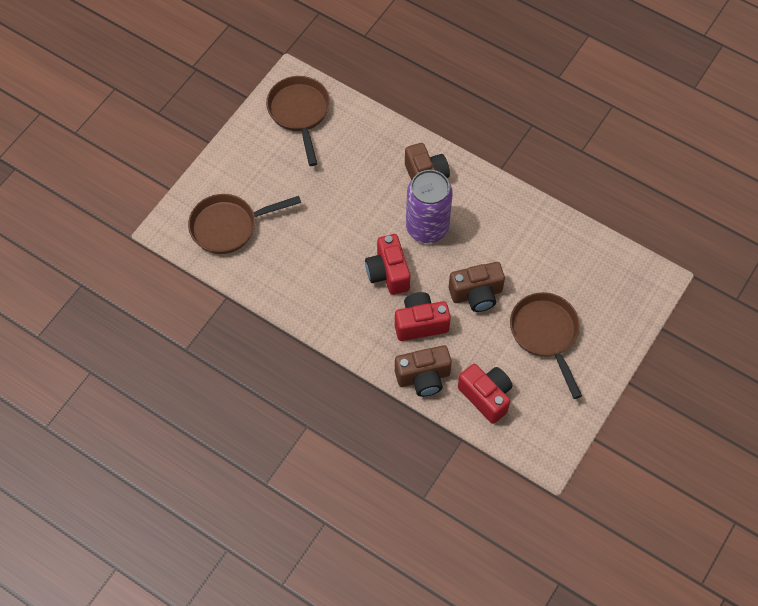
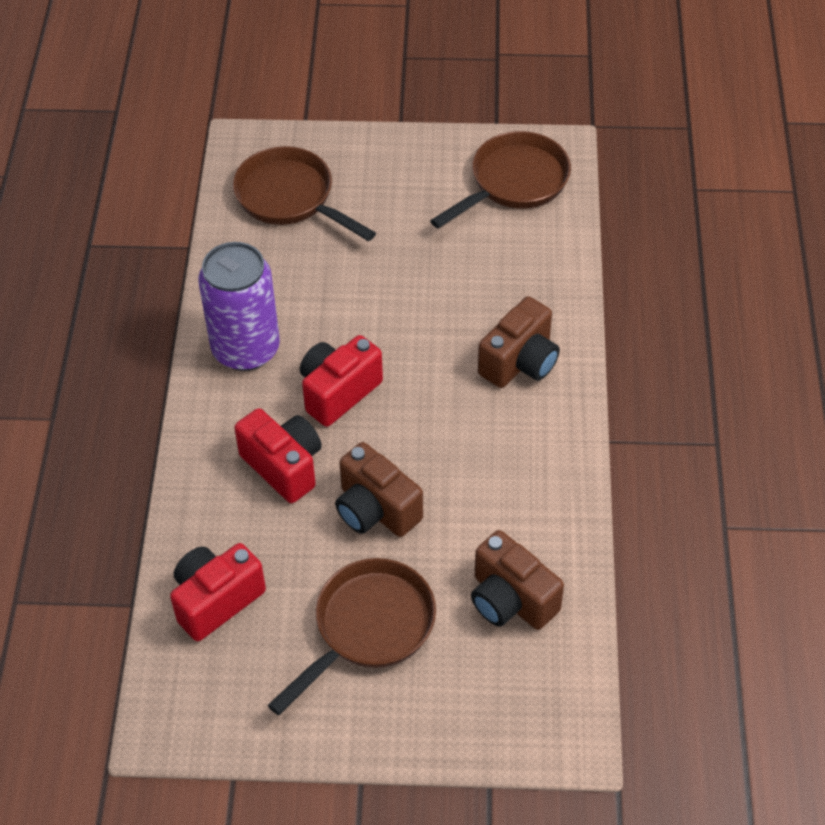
camera: 60 degrees right, 10 degrees down
(423, 377) = (200, 510): brown camera -> brown camera (511, 600)
(427, 227) = (442, 401): purple can -> purple can (246, 349)
(486, 396) = (216, 600): red camera -> red camera turned 150 degrees counterclockwise

